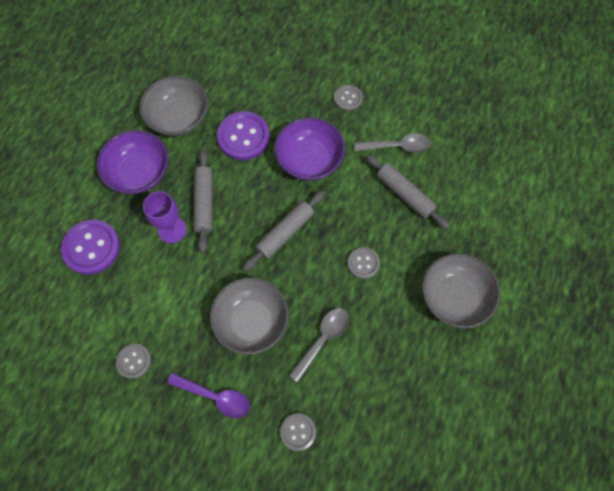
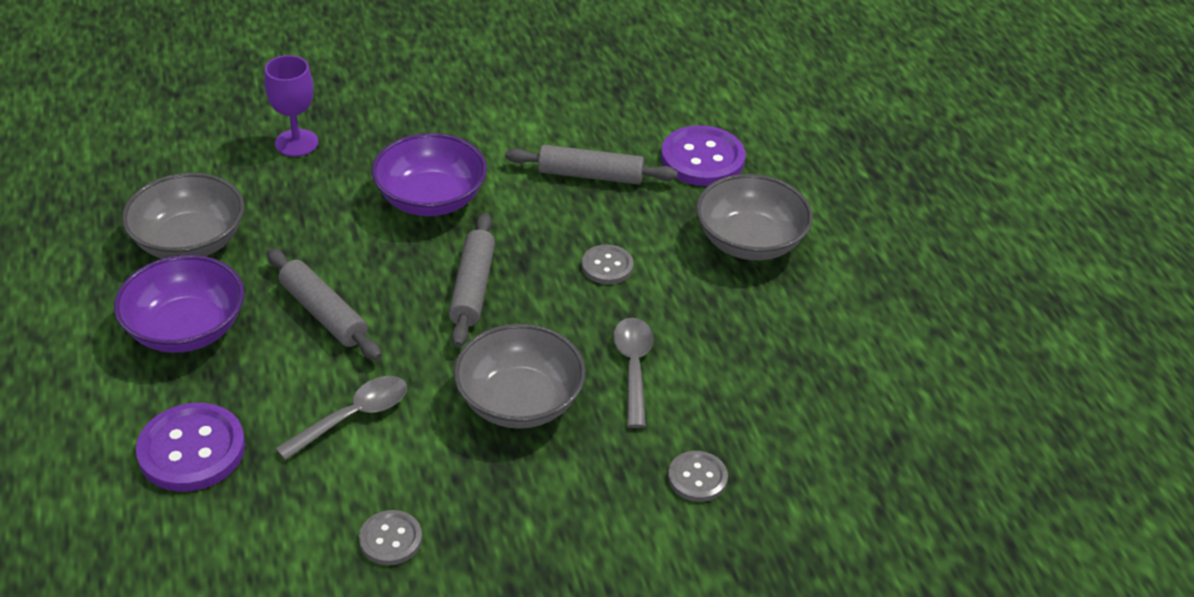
camera: 40 degrees left, 25 degrees down
(172, 230) = (303, 366): purple goblet -> purple goblet (296, 143)
(215, 397) = (550, 508): purple spoon -> none
(243, 137) = (312, 218): purple button -> purple button (702, 159)
(348, 98) = (421, 116): grey button -> none
(397, 146) = (534, 134): grey spoon -> grey spoon (353, 417)

